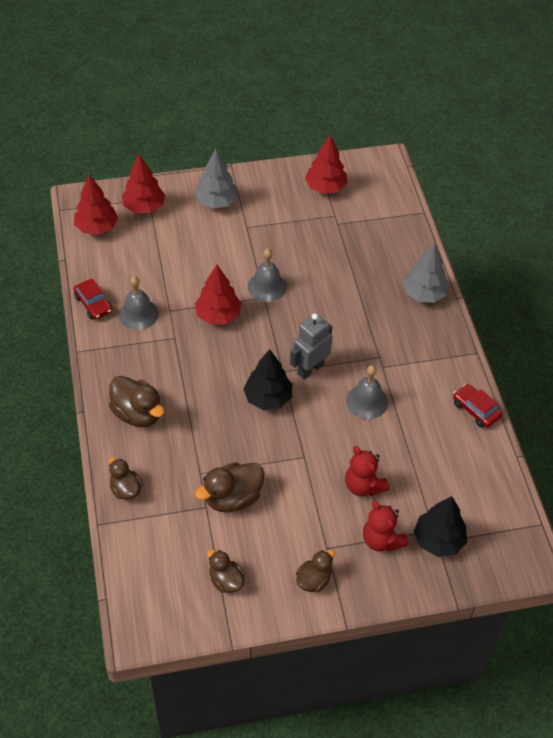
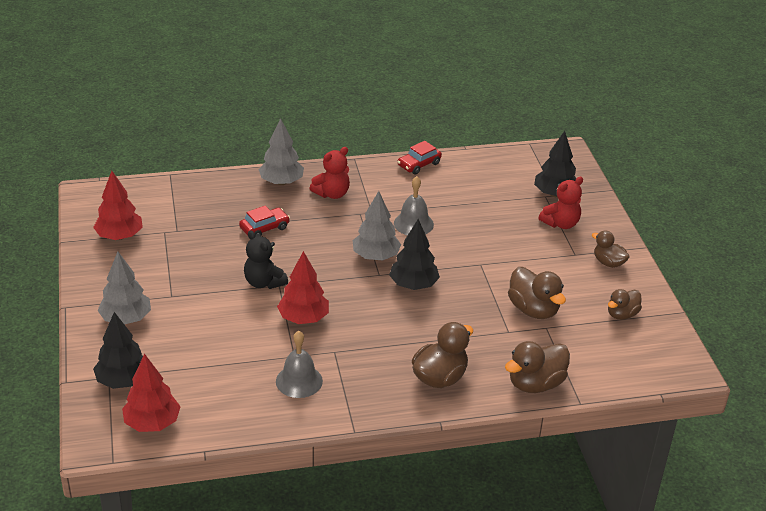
camera: 90 degrees left, 15 degrees down
(93, 304) = (281, 420): red car -> red car (264, 228)
(125, 489) = (535, 384): brown duck -> brown duck, size x1.58
(144, 207) = (123, 381): red tree -> black tree
(267, 286) = (264, 282): grey bell -> black teddy bear
(310, 369) = (375, 256): grey robot -> grey tree
(363, 486) = (507, 230): red teddy bear -> red teddy bear (332, 194)

